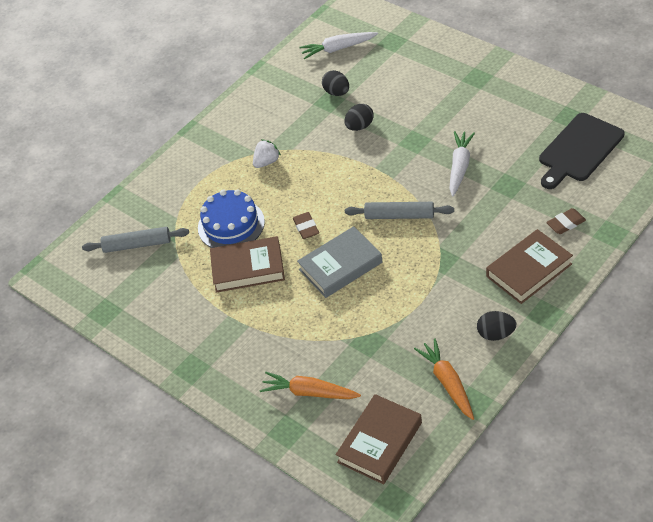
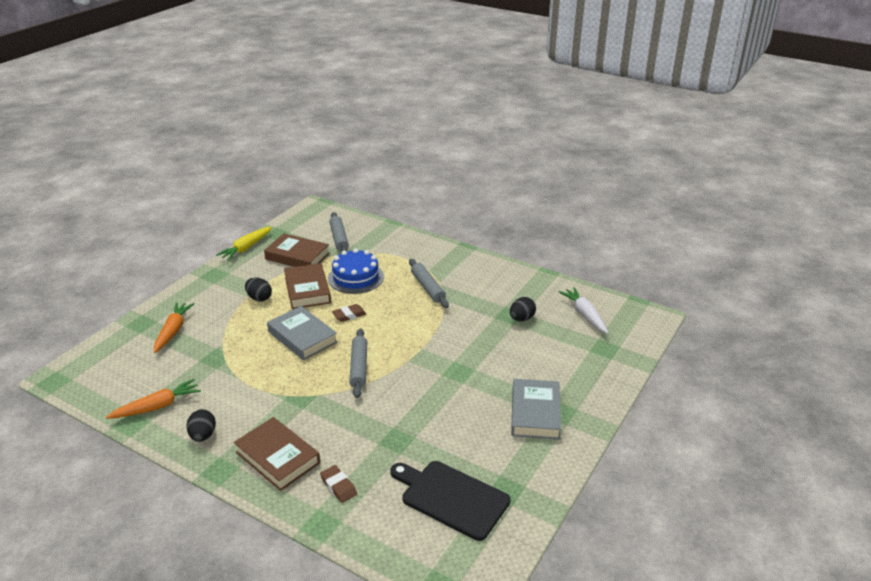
camera: 75 degrees right, 15 degrees down
(133, 341) = (246, 248): none -> yellow carrot
(267, 162) = (428, 288): white strawberry -> grey rolling pin
(359, 126) = (476, 335): black egg -> black egg (259, 298)
(379, 442) = (111, 371): brown book -> brown book (297, 256)
(459, 167) = (423, 404): white carrot -> none
(478, 93) = (535, 413): none -> grey book

